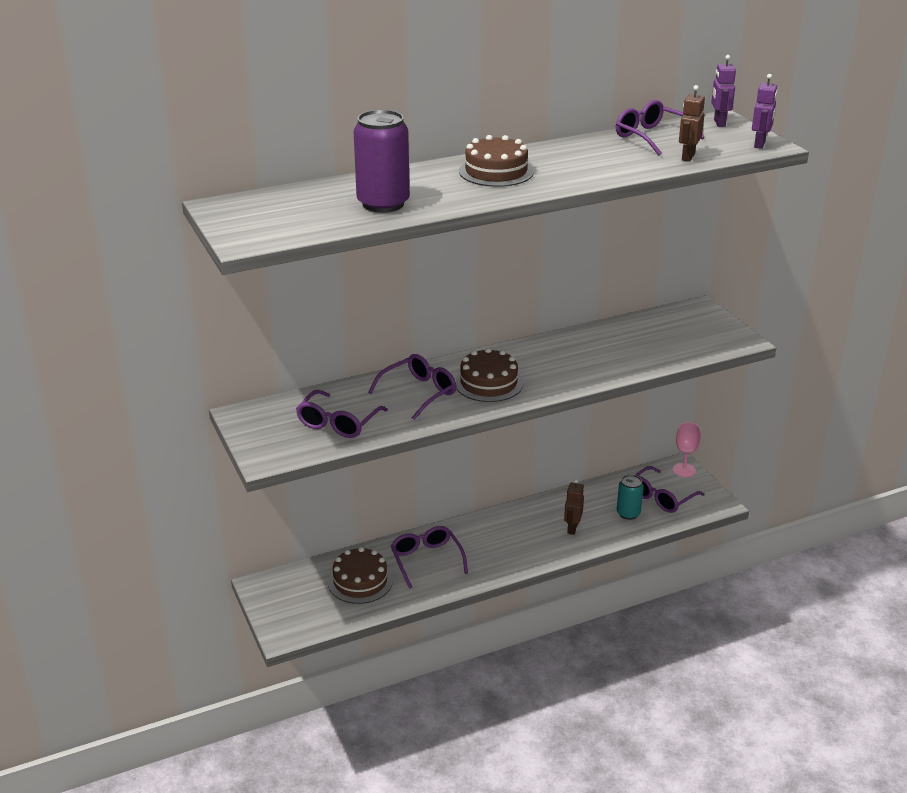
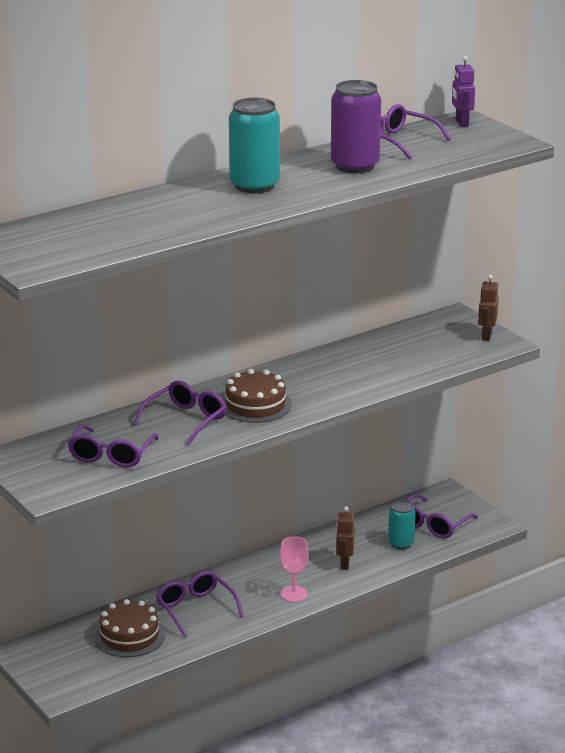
camera: 10 degrees left, 5 degrees down
(383, 204) = (154, 224): purple can -> purple can (355, 166)
(496, 171) = (254, 186): brown cake -> turquoise can
(684, 470) = (452, 496): pink goblet -> pink goblet (294, 594)
(687, 157) = (438, 159): brown robot -> brown robot (486, 336)
(760, 144) = (506, 142): purple robot -> none

